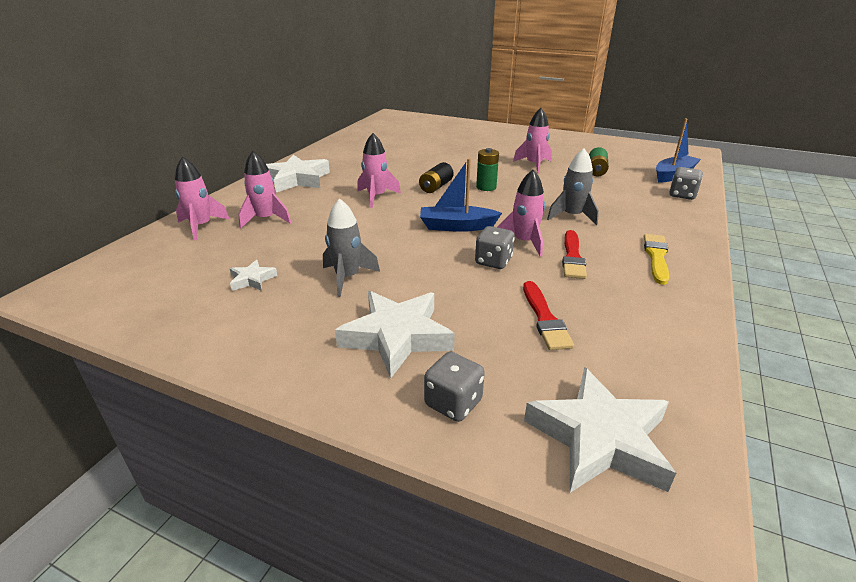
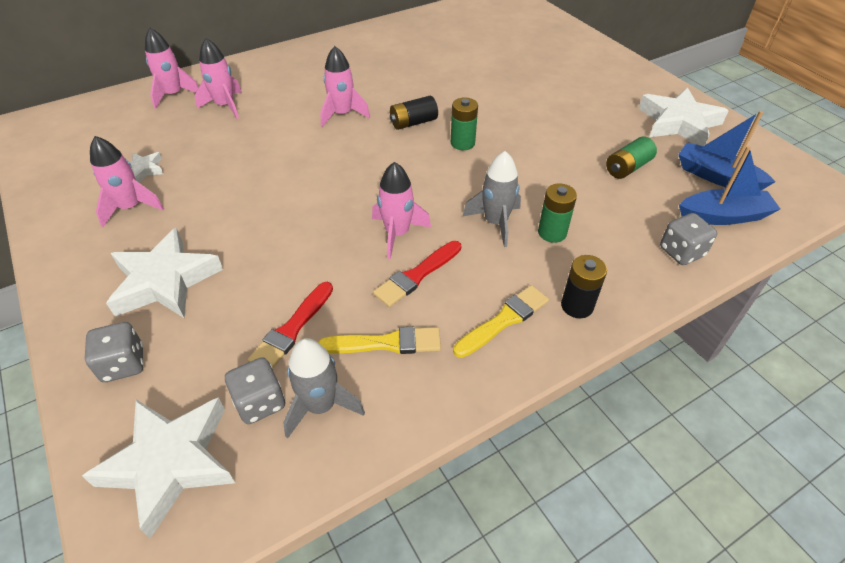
camera: 35 degrees right, 15 degrees up
(296, 179) = (304, 64): white star -> white star (678, 123)
(347, 277) = (205, 201): grey rocket -> grey rocket (321, 406)
(456, 226) = (363, 184): blue boat -> blue boat (716, 177)
(493, 261) = (338, 243): grey dice -> grey dice (260, 402)
(534, 165) = (562, 130): pink rocket -> pink rocket (131, 207)
(609, 210) = (552, 232): none -> green battery
(615, 297) = (386, 343): none -> yellow brush
(678, 235) = (577, 306): none -> black battery

